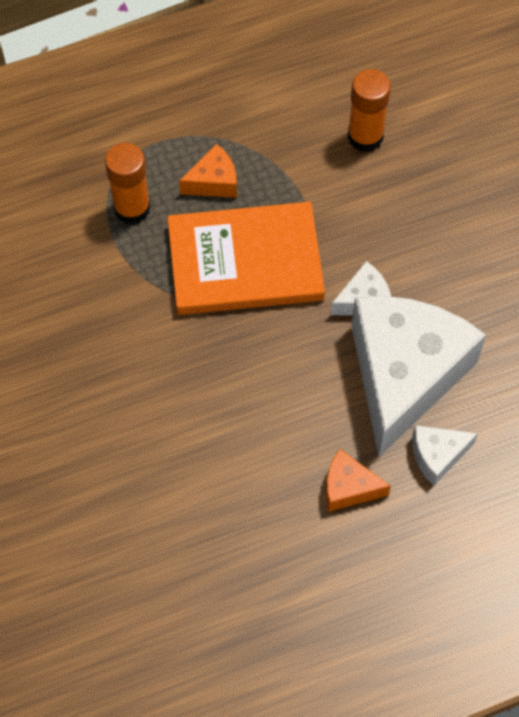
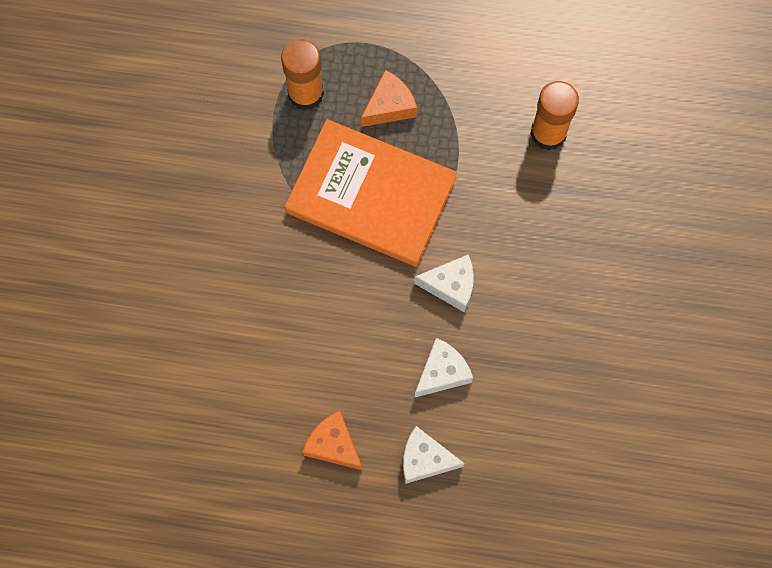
camera: 30 degrees right, 10 degrees up
(213, 182) = (389, 106): orange cheese -> orange cheese turned 45 degrees counterclockwise
(404, 375) = (442, 372): white cheese -> white cheese, size x0.42

